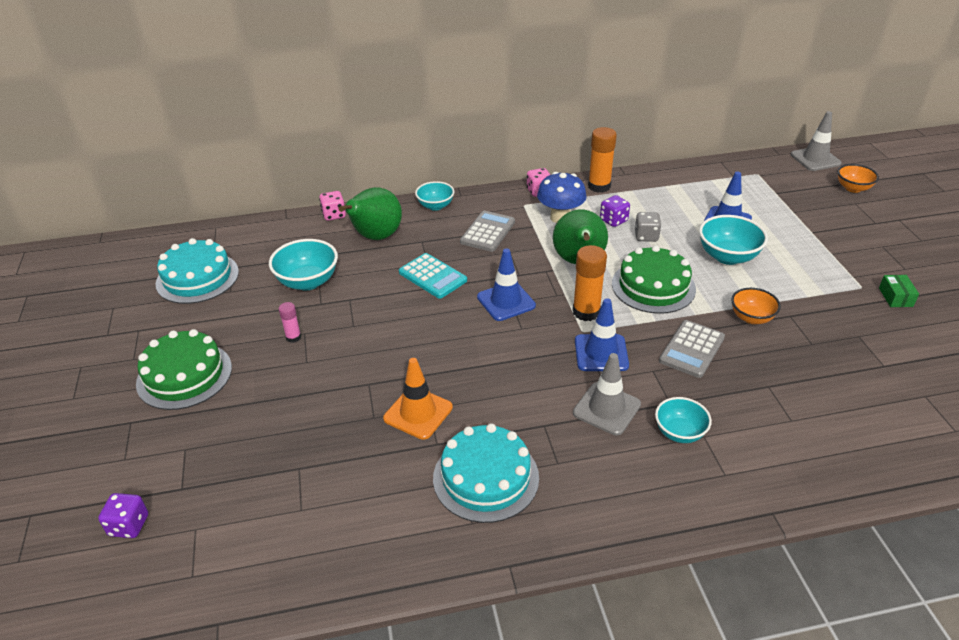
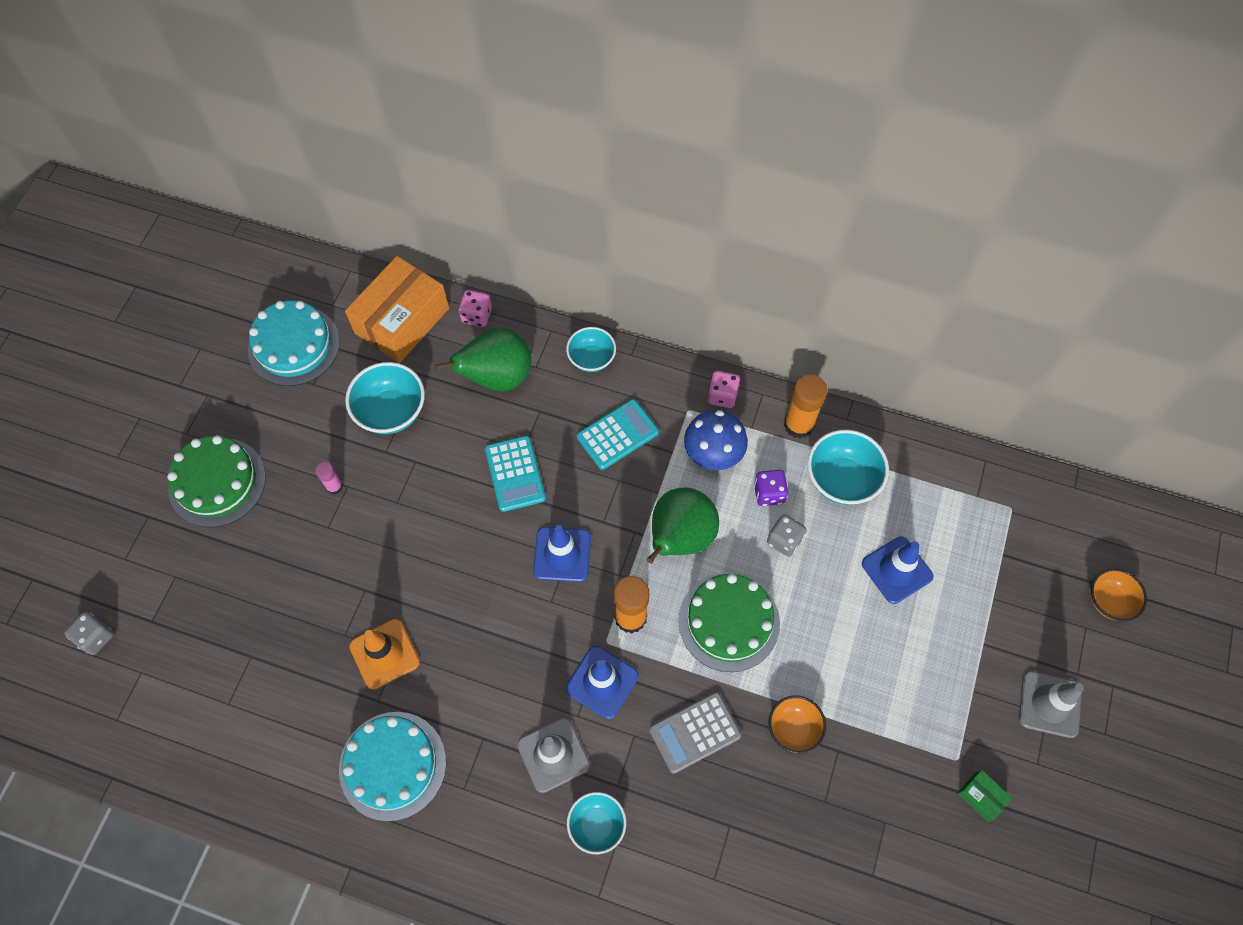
camera: 30 degrees right, 25 degrees up
(129, 525) = (96, 637): purple dice -> grey dice
(278, 236) = (402, 320): none -> orange box
(487, 232) = (617, 435): grey calculator -> turquoise calculator
(727, 256) = (848, 625): turquoise bowl -> turquoise bowl (842, 479)
(815, 159) = (1113, 522): grey traffic cone -> grey traffic cone (1049, 704)
(895, 297) = (981, 797): green box -> green box turned 75 degrees counterclockwise

